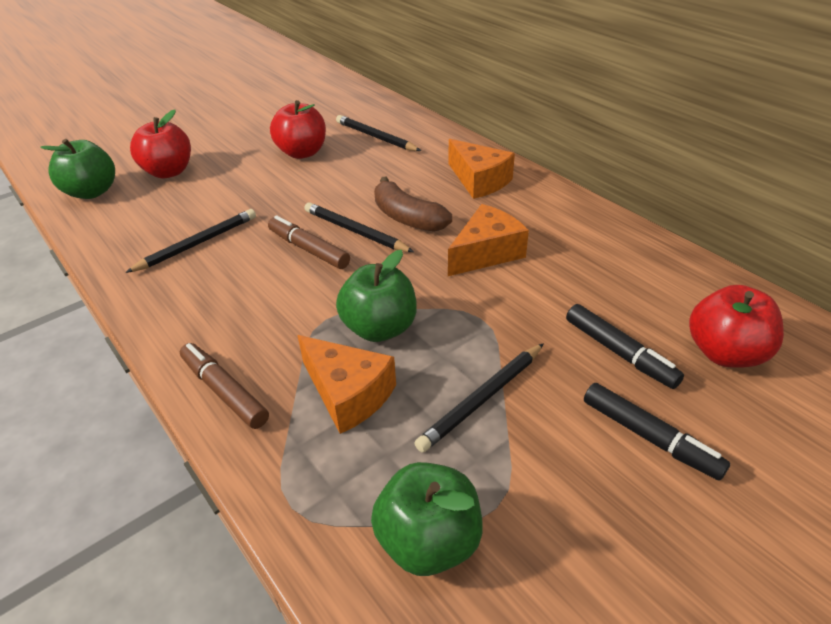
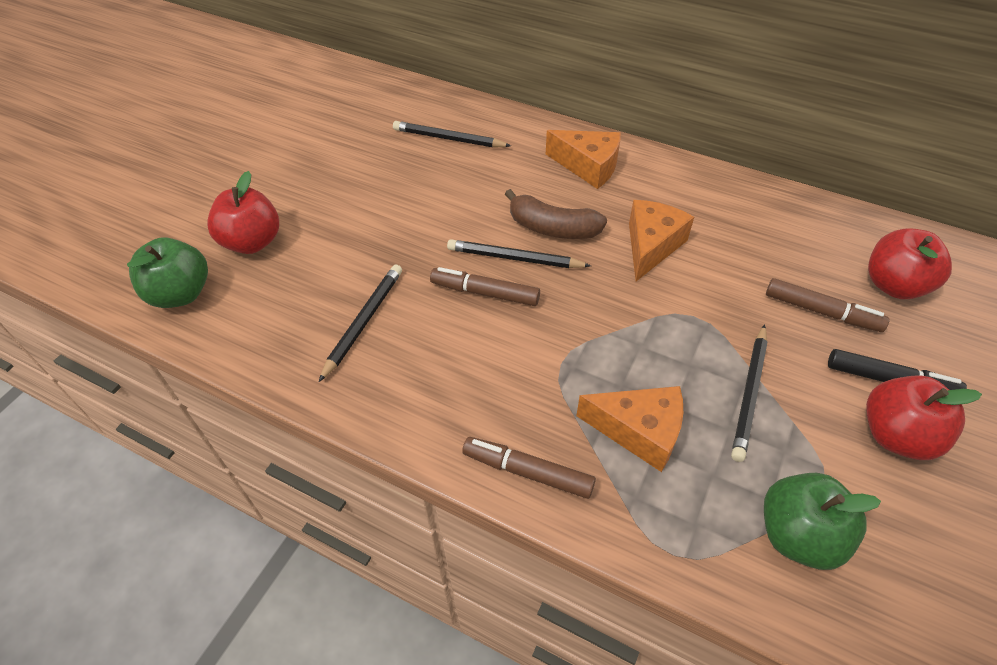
camera: 25 degrees left, 10 degrees up
(302, 152) = (385, 178): red apple -> red apple (896, 435)
(379, 328) = (616, 356): green apple -> none
(619, 352) = (821, 311): black marker -> brown marker

